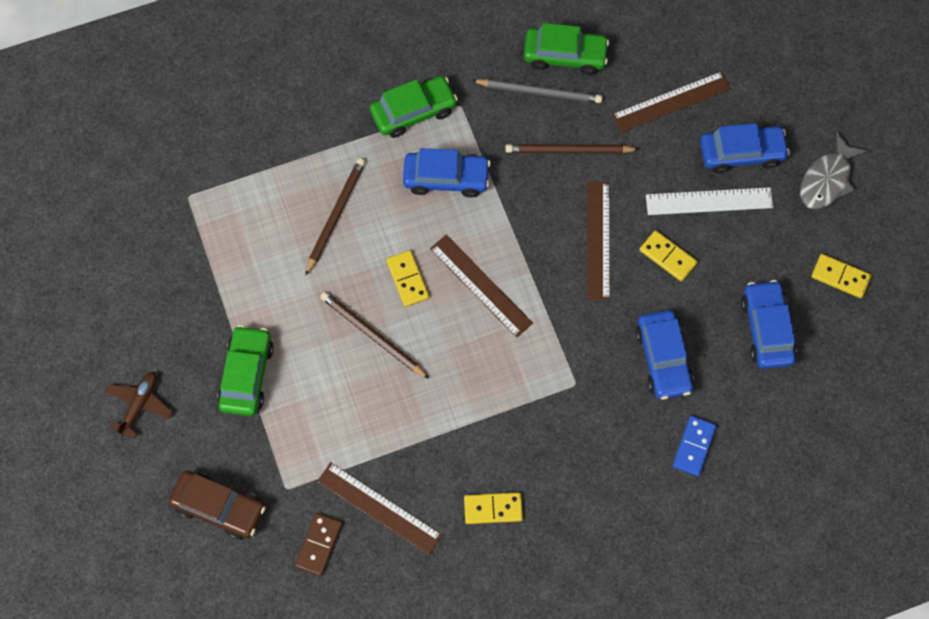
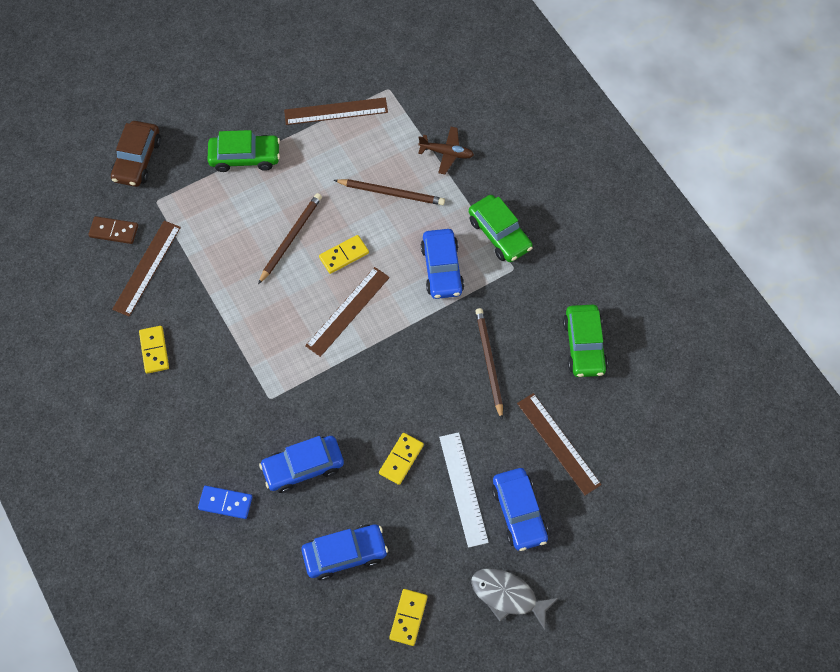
camera: 80 degrees right, 5 degrees down
(139, 405) = (211, 92): brown plane -> brown plane (446, 153)
(539, 92) = (542, 330): grey pencil -> none
(598, 240) = (407, 398): brown ruler -> brown ruler (336, 111)

